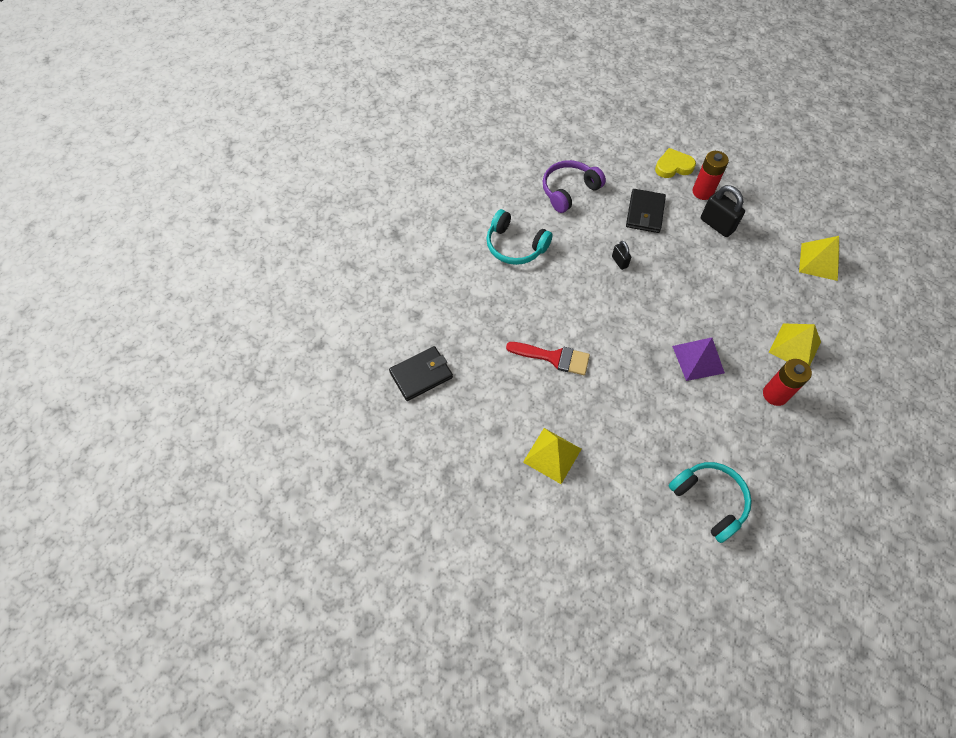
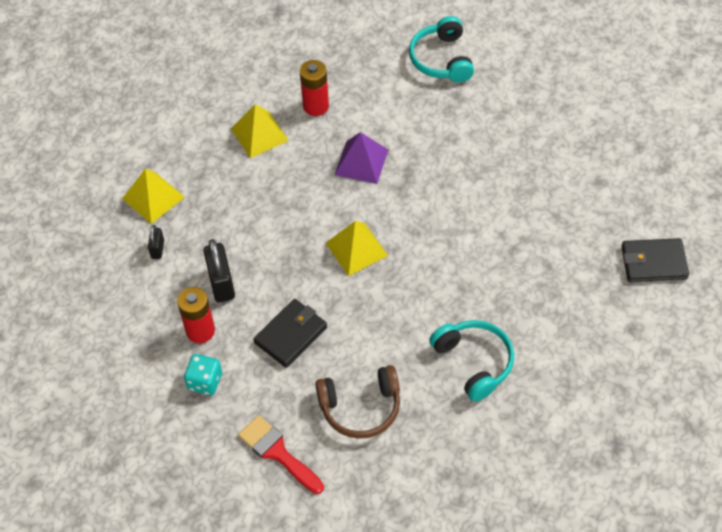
camera: 150 degrees left, 5 degrees down
(552, 455) = (557, 142): yellow pyramid -> yellow pyramid (356, 249)
(553, 357) = (504, 222): red brush -> red brush (277, 452)
(569, 191) = (360, 407): purple headphones -> brown headphones
(619, 262) = (365, 290): black padlock -> black padlock (157, 249)
(673, 166) = (205, 381): yellow heart -> turquoise dice

